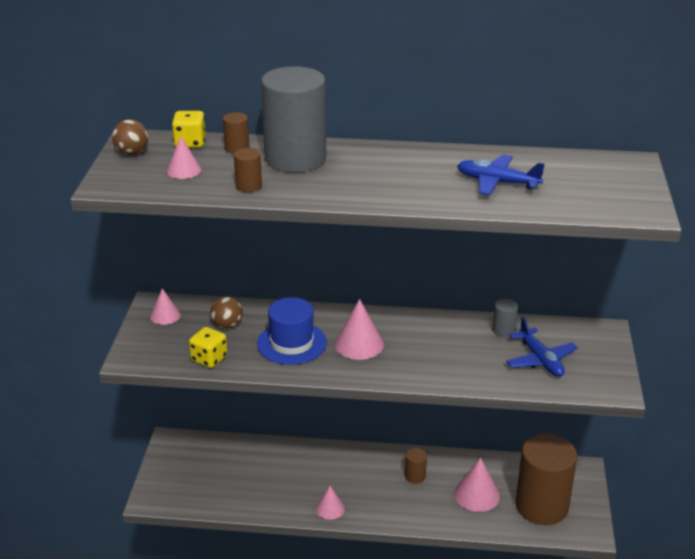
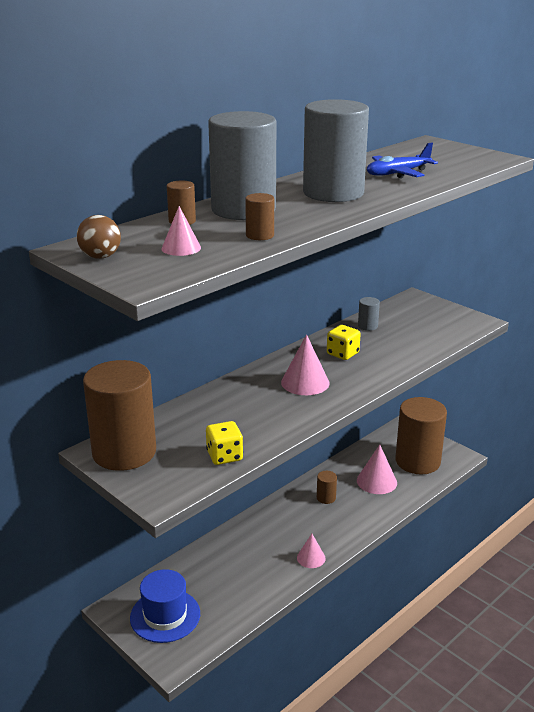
camera: 50 degrees left, 5 degrees down
(165, 315) = (124, 452): pink cone -> brown cylinder
(190, 143) = (132, 232): yellow dice -> yellow dice (342, 354)
(227, 325) = (190, 427): brown ball -> none
(292, 343) = (261, 409): blue hat -> blue hat (165, 615)
(394, 175) = (333, 193): none -> grey cylinder
(540, 360) = (417, 329): blue plane -> none

